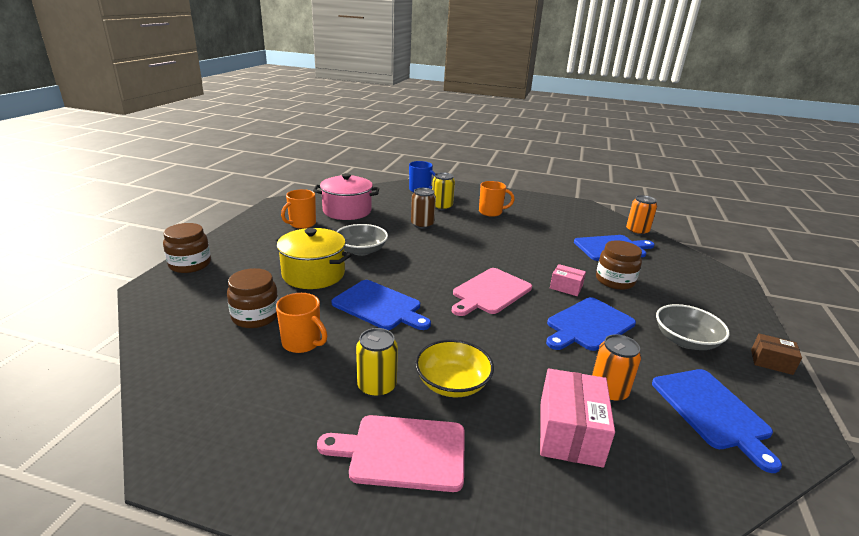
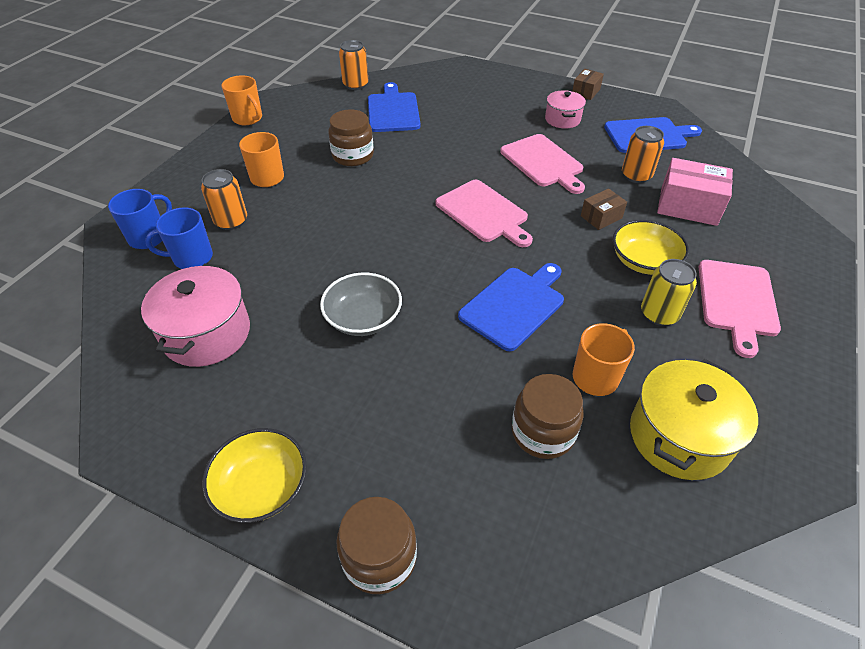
camera: 80 degrees left, 20 degrees up
(243, 233) = (262, 487): none -> yellow bowl
(302, 224) = (244, 397): orange mug -> orange mug (248, 118)
(313, 274) = (430, 373): yellow pot -> yellow pot (679, 436)
(406, 201) = (191, 258): none -> blue mug
(422, 224) = (290, 248): brown can -> none
(442, 207) = (231, 221): yellow can -> orange can
(514, 358) = (601, 217): none -> brown box
(566, 287) = (475, 160): pink box -> none
(588, 325) = (543, 162): blue cutting board -> pink cutting board
(614, 281) = (463, 127): brown jar -> brown jar (353, 156)
(685, 340) = (562, 119): grey bowl -> pink pot

